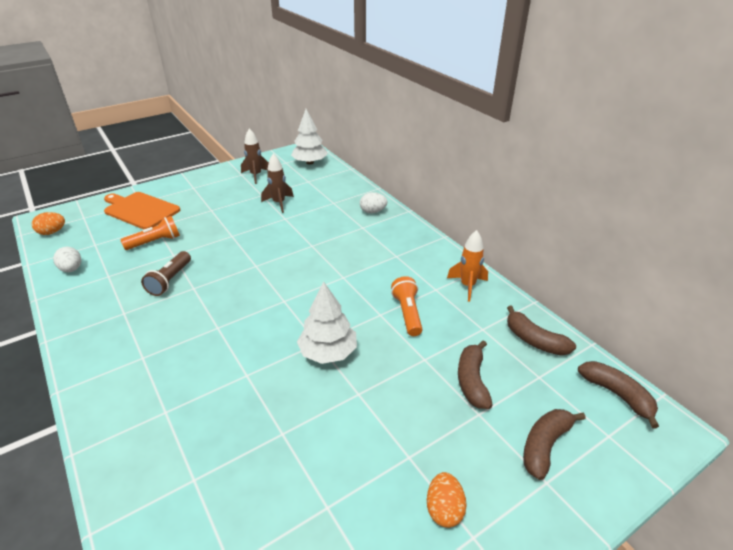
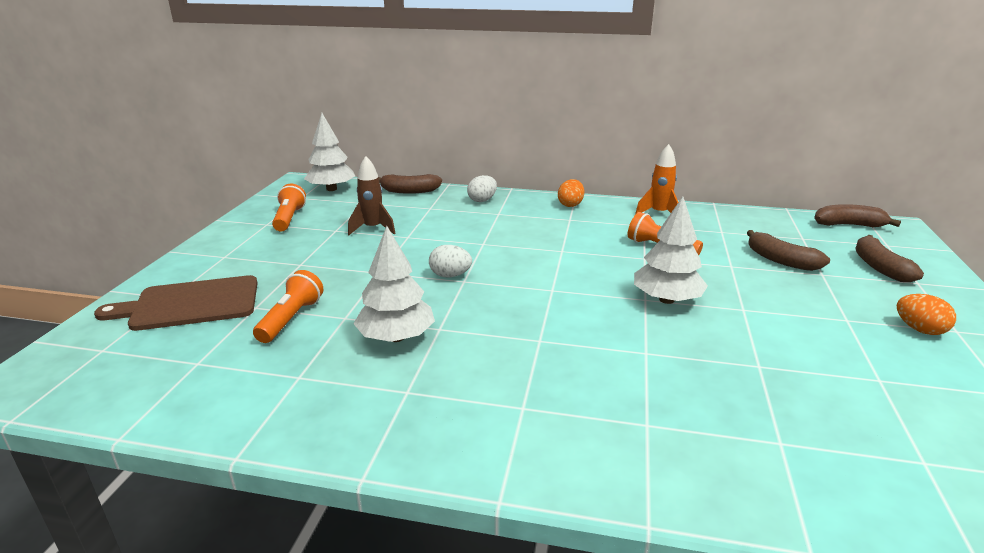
camera: 45 degrees left, 10 degrees down
(52, 232) = (78, 388): orange egg -> orange egg (570, 205)
(72, 269) = (221, 401): white egg -> white egg (450, 275)
(140, 210) = (190, 304): orange cutting board -> brown cutting board
(170, 280) = (396, 337): brown flashlight -> white tree
(256, 175) = (289, 218): brown rocket -> orange flashlight
(534, 340) = (759, 222): brown banana -> brown banana (409, 191)

